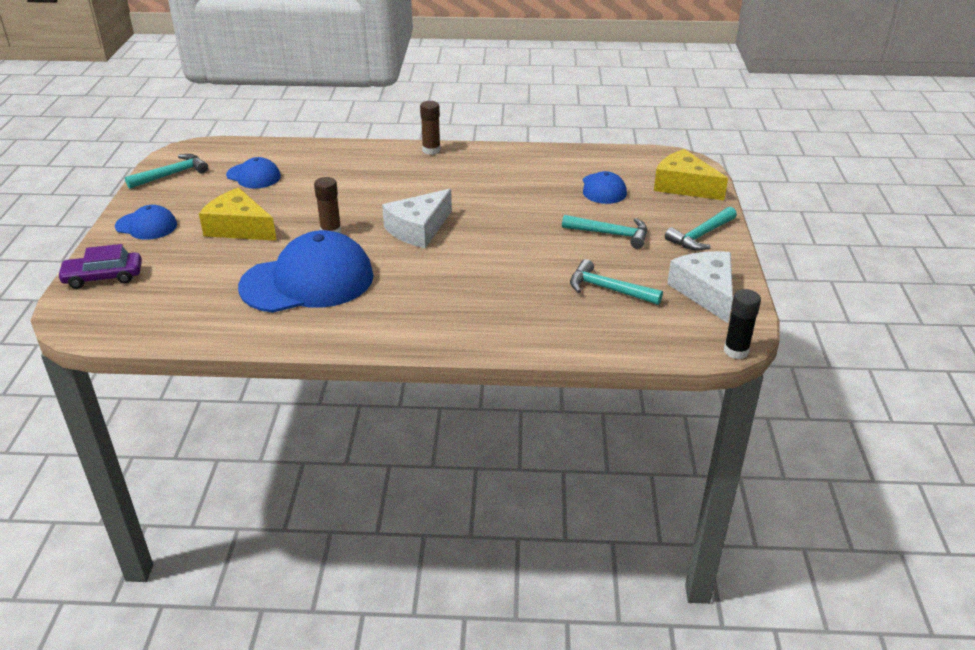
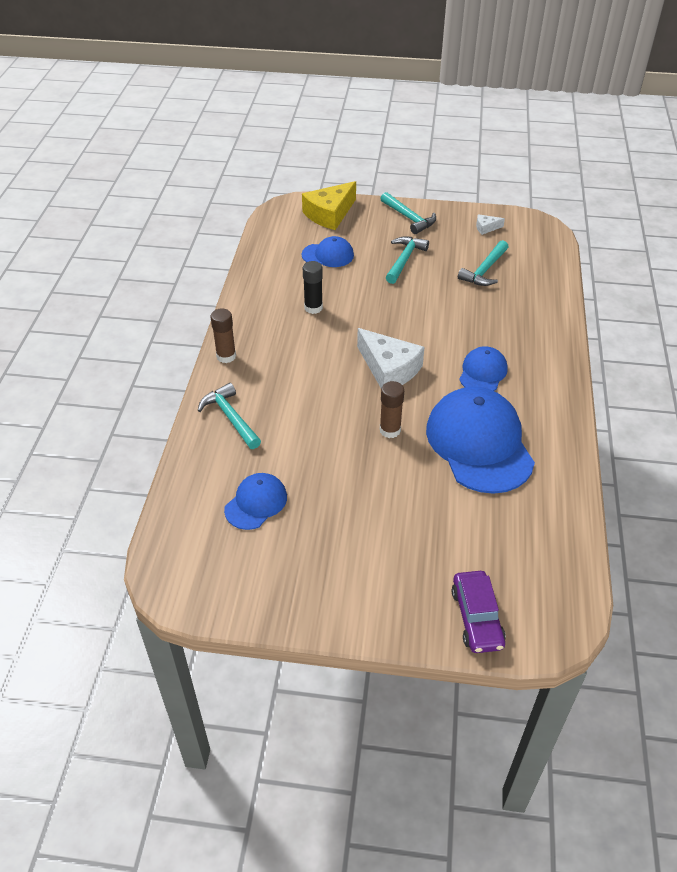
camera: 85 degrees left, 10 degrees up
(146, 226) = (365, 595): blue cap -> blue cap (483, 372)
(172, 174) = (235, 588): turquoise hammer -> turquoise hammer (230, 417)
(239, 228) = (376, 505): yellow cheese -> none
(705, 292) = (486, 228): white cheese -> white cheese, size x0.46
(736, 351) = (555, 227): black glue stick -> black glue stick (313, 308)

